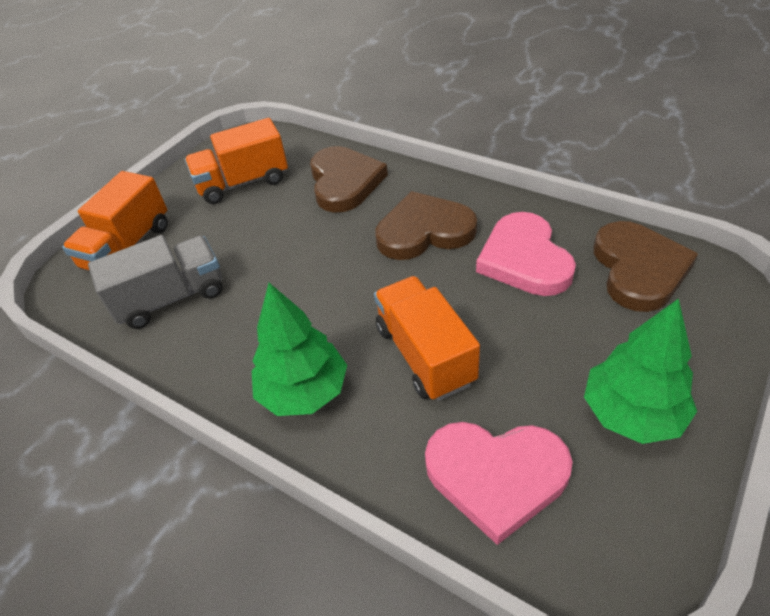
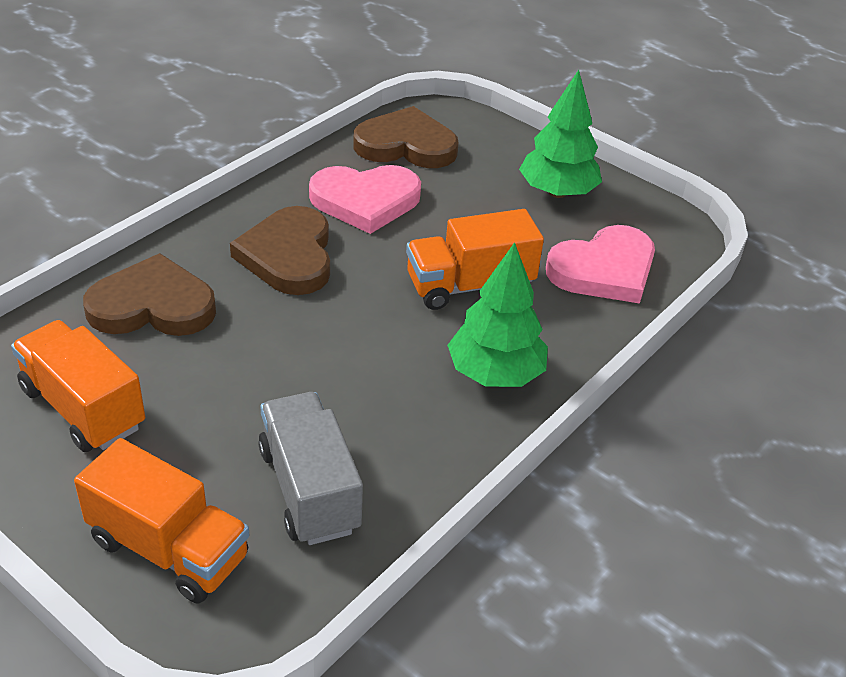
camera: 90 degrees left, 5 degrees down
(243, 183) = (83, 408): orange truck -> orange truck turned 150 degrees clockwise
(496, 476) = (604, 270): pink heart -> pink heart turned 45 degrees clockwise

